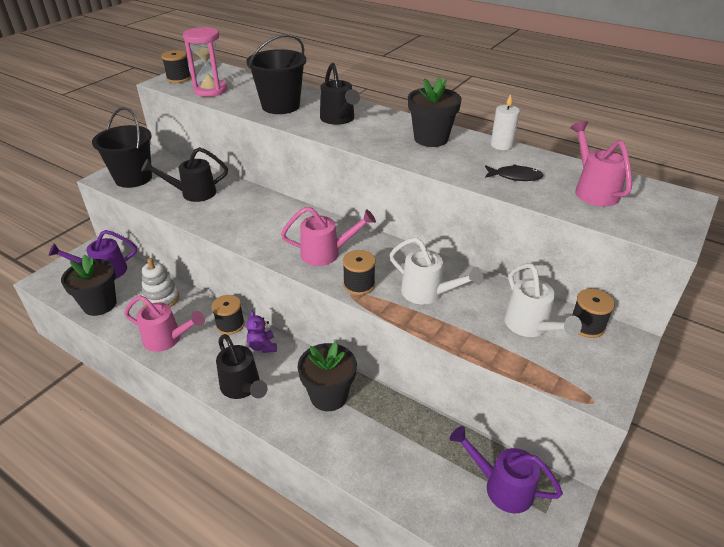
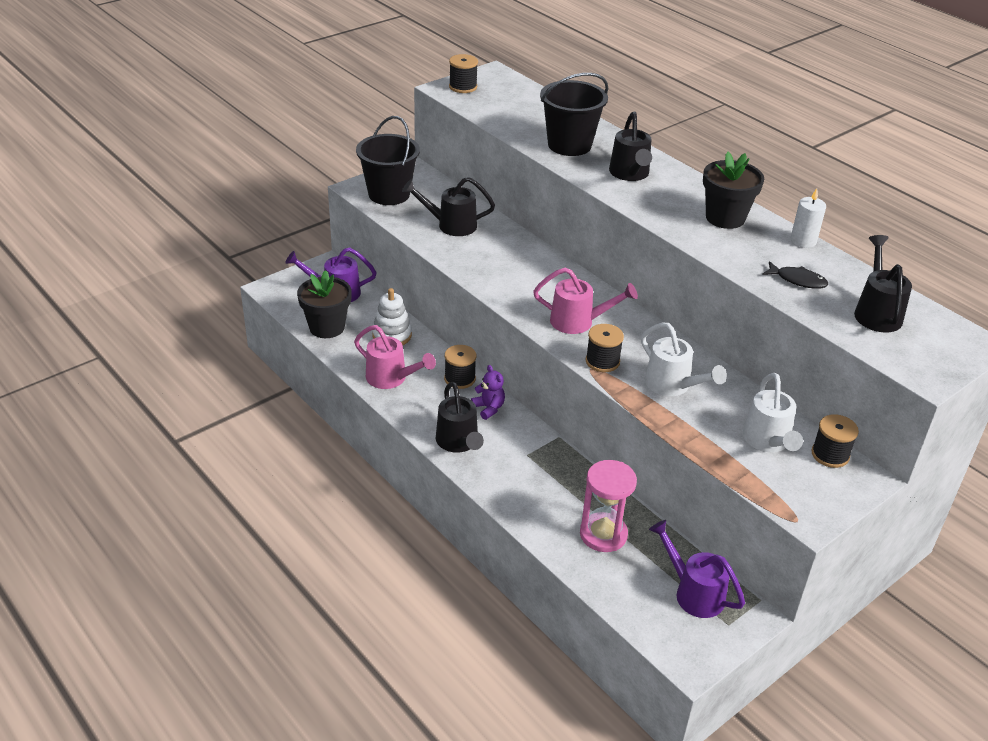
camera: 15 degrees right, 0 degrees up
(210, 90) = (495, 110): pink hourglass -> pink hourglass (603, 534)
(262, 346) = (488, 408): purple teddy bear -> purple teddy bear turned 150 degrees clockwise
(329, 396) = (545, 471): black flower pot -> none
(593, 190) = (876, 312): pink watering can -> black watering can

